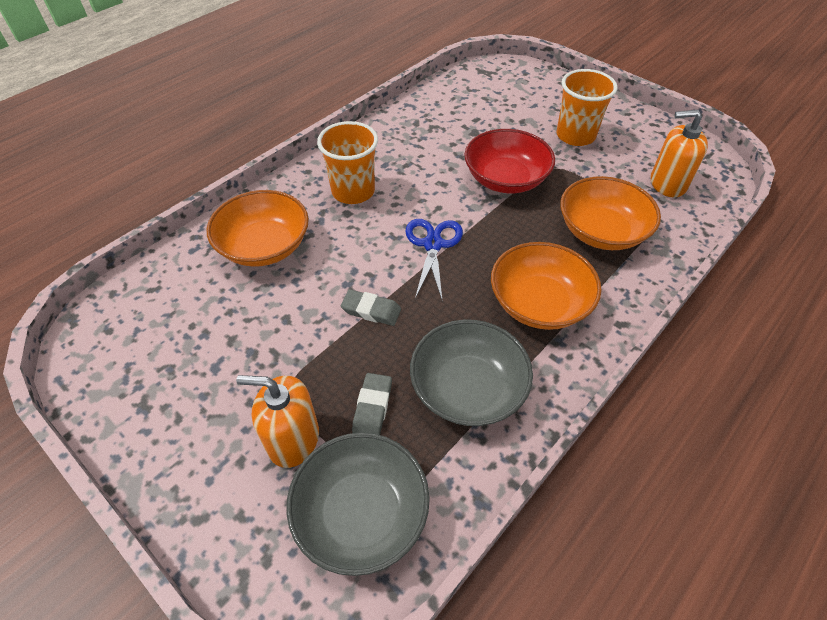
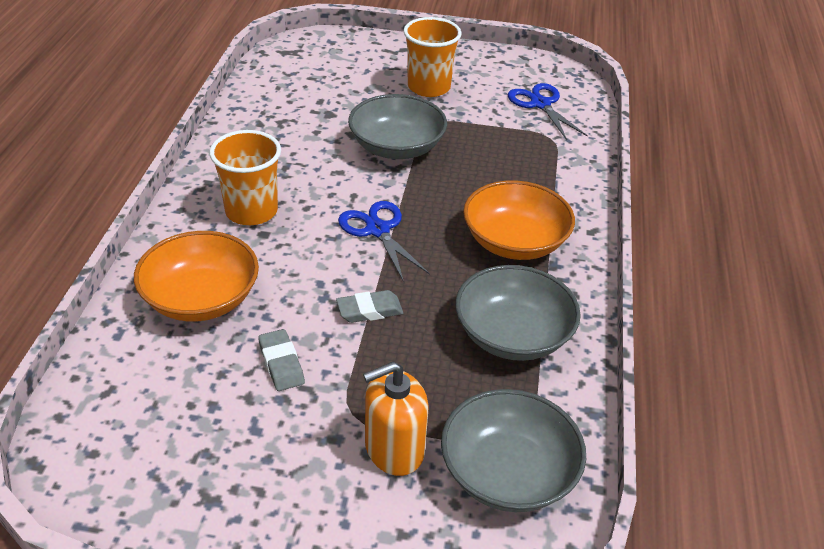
camera: 35 degrees left, 10 degrees down
(372, 407) = (443, 388): grey eraser -> grey eraser (281, 363)
(505, 179) = (396, 147): red bowl -> grey bowl
(601, 231) = (518, 163): orange bowl -> none
(667, 183) = (540, 104): orange soap dispenser -> blue scissors

